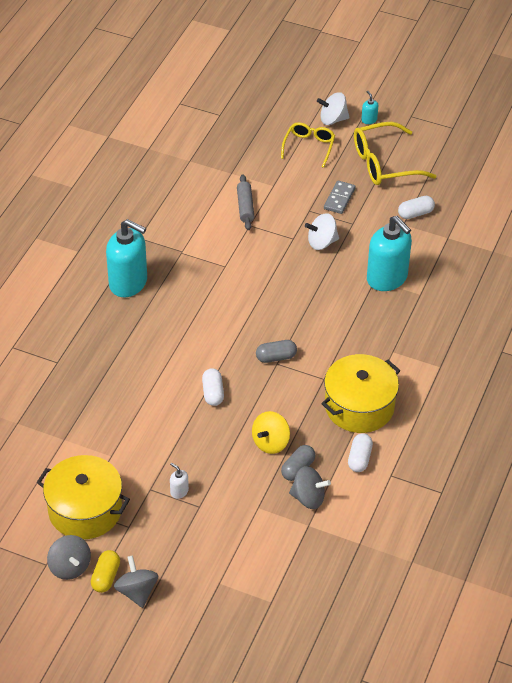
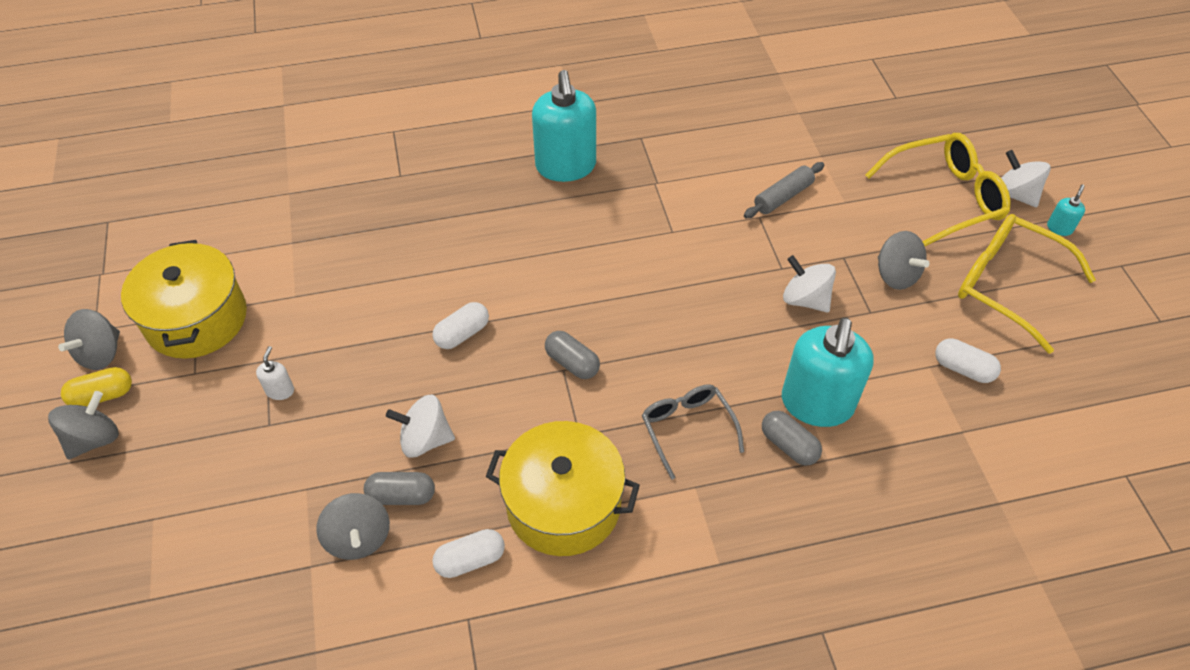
camera: 55 degrees right, 5 degrees up
(270, 442) = (425, 439): yellow spinning top -> white spinning top
(309, 147) = (943, 198): yellow glasses -> yellow glasses, size x1.59
(339, 199) = (896, 275): grey domino -> grey spinning top
(358, 335) = (687, 429): none -> grey glasses
(400, 303) = (788, 445): none -> grey capsule

